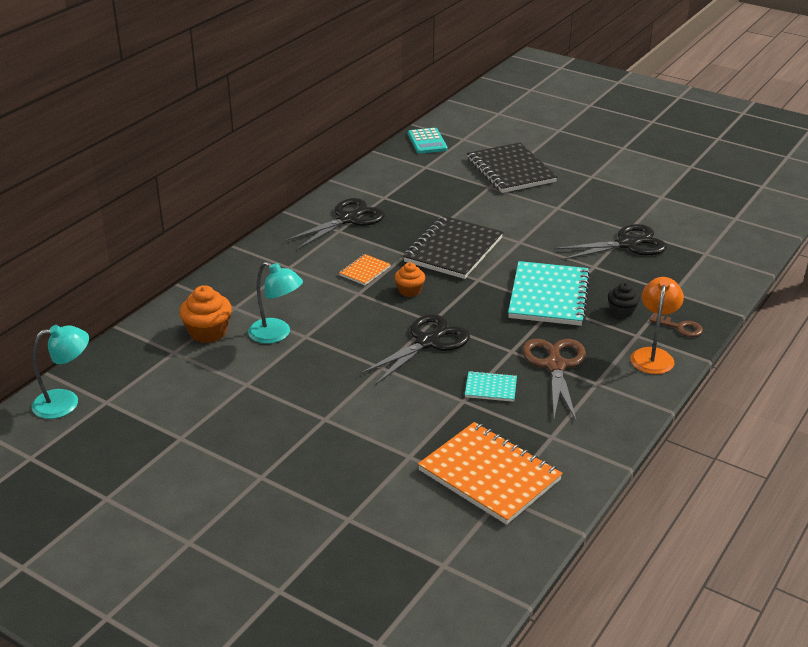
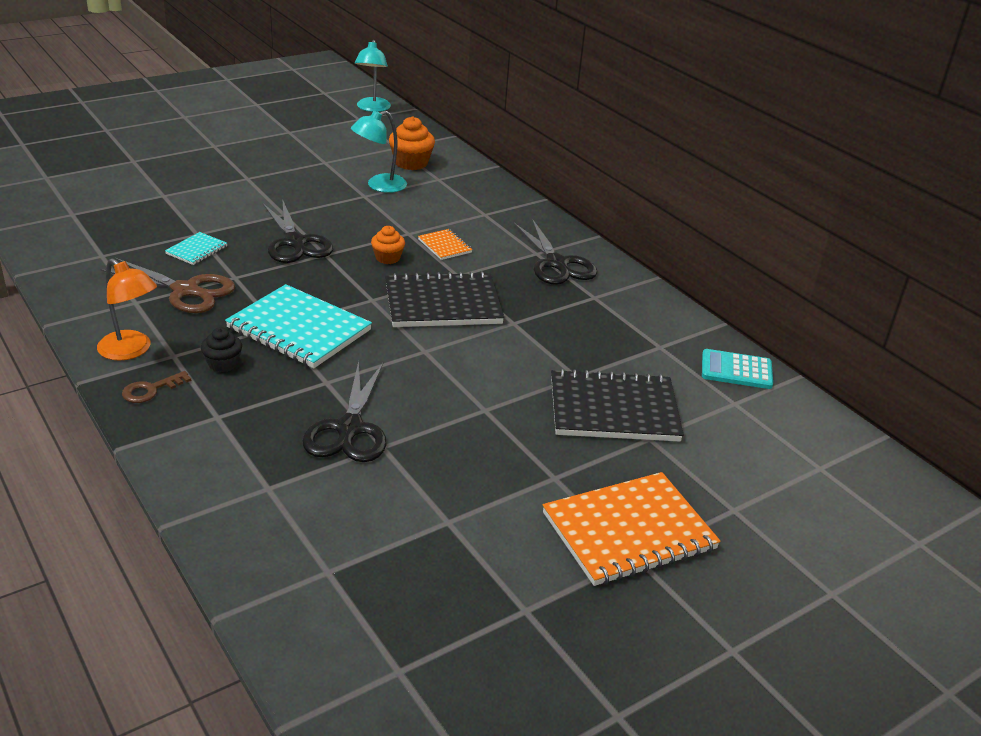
camera: 110 degrees right, 0 degrees up
(453, 250) = (443, 304): black notebook -> black notebook turned 60 degrees counterclockwise
(489, 475) = (99, 217): orange notebook -> orange notebook (628, 531)

